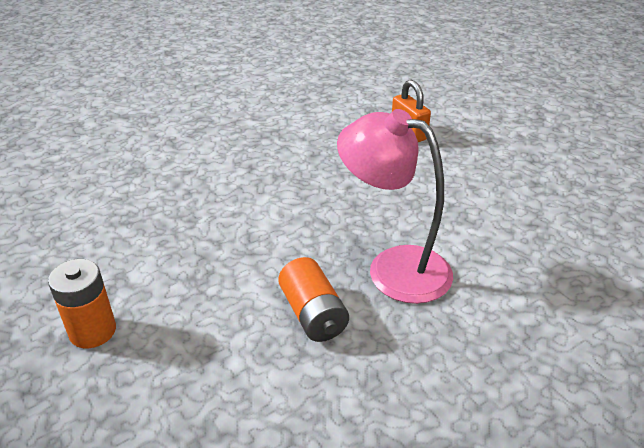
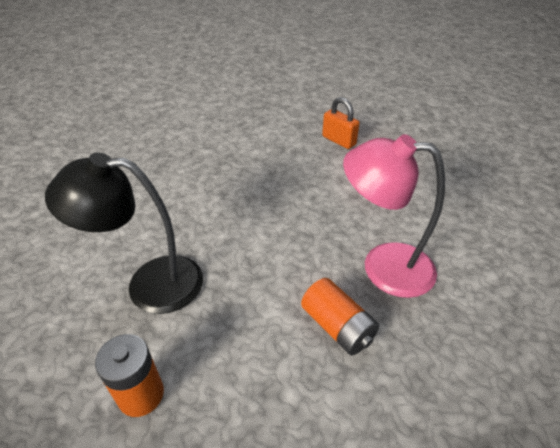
camera: 15 degrees left, 5 degrees up
(139, 239) = (149, 284): none -> black lamp

